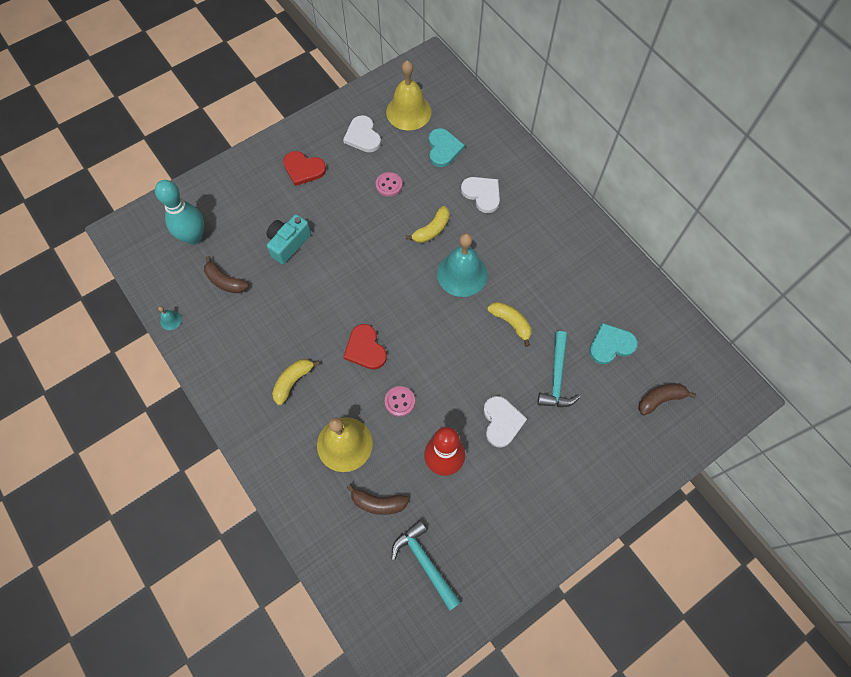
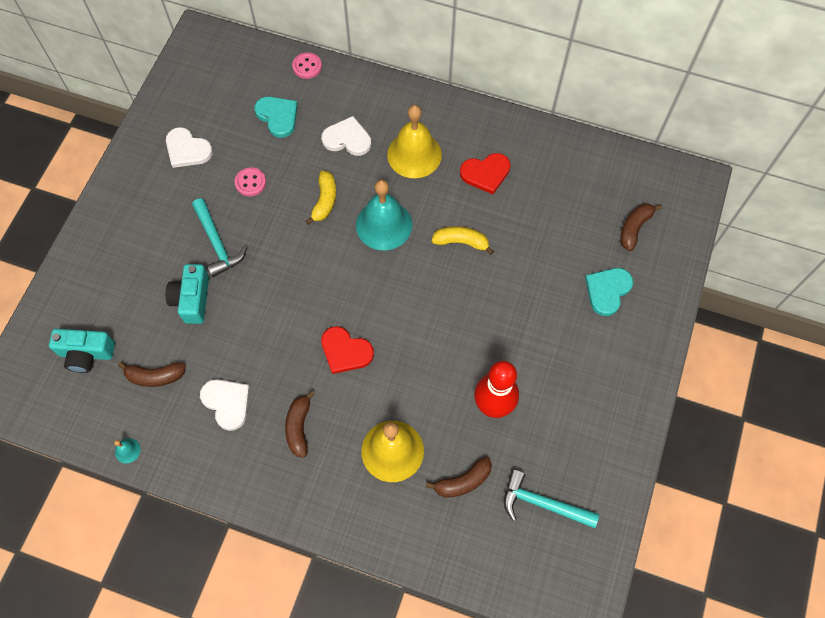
camera: 35 degrees left, 0 degrees up
(194, 237) = (86, 354): turquoise bowling pin -> turquoise camera
(293, 381) = (299, 427): yellow banana -> brown banana
(303, 169) = (151, 217): red heart -> red heart (485, 173)
(399, 401) = (414, 378): pink button -> pink button (307, 66)
(408, 112) = (216, 99): yellow bell -> yellow bell (414, 154)
(502, 422) = (517, 335): white heart -> white heart (227, 403)
(557, 377) = (536, 265): turquoise hammer -> turquoise hammer (217, 243)
(611, 345) = (561, 207): turquoise heart -> turquoise heart (607, 291)

